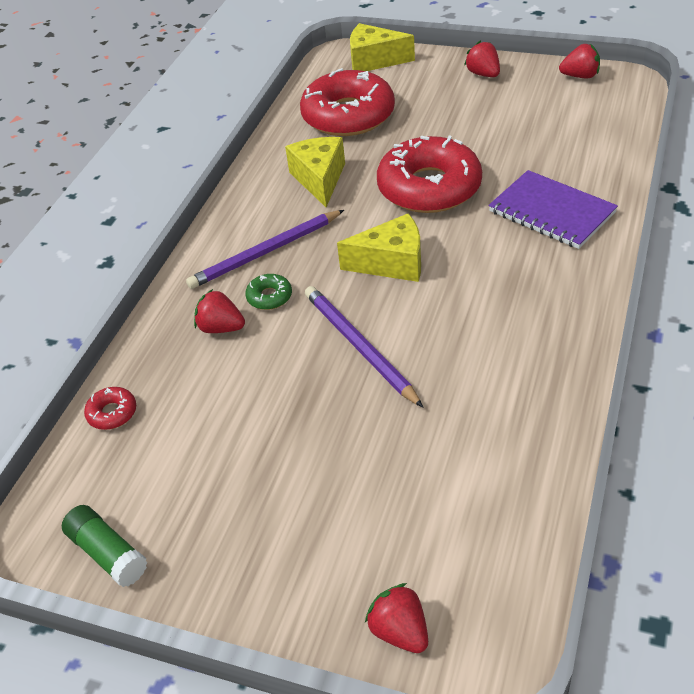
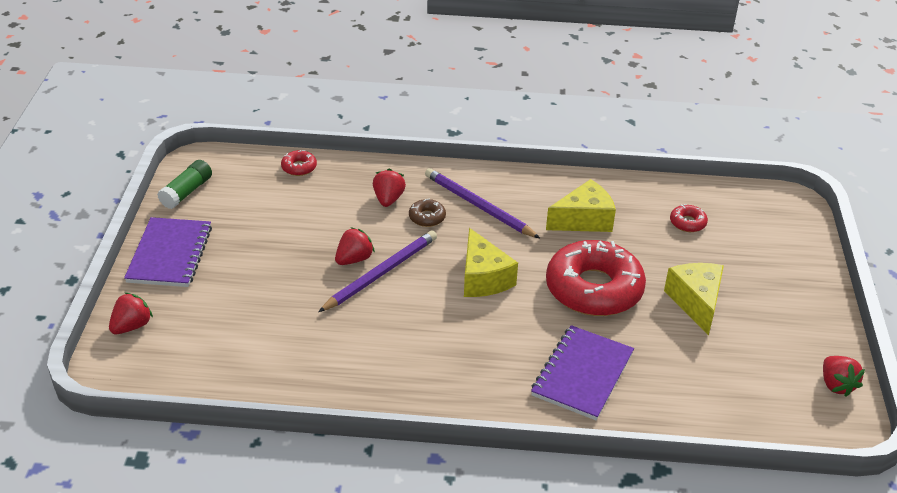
camera: 70 degrees right, 5 degrees down
(250, 578) = (170, 254): none -> purple notebook
(269, 297) = (427, 217): green donut -> brown donut
(348, 115) = (687, 223): red donut -> red donut, size x0.40
(374, 60) = (792, 226): yellow cheese -> yellow cheese (696, 302)
(483, 74) = (804, 308): red strawberry -> red strawberry (354, 259)

